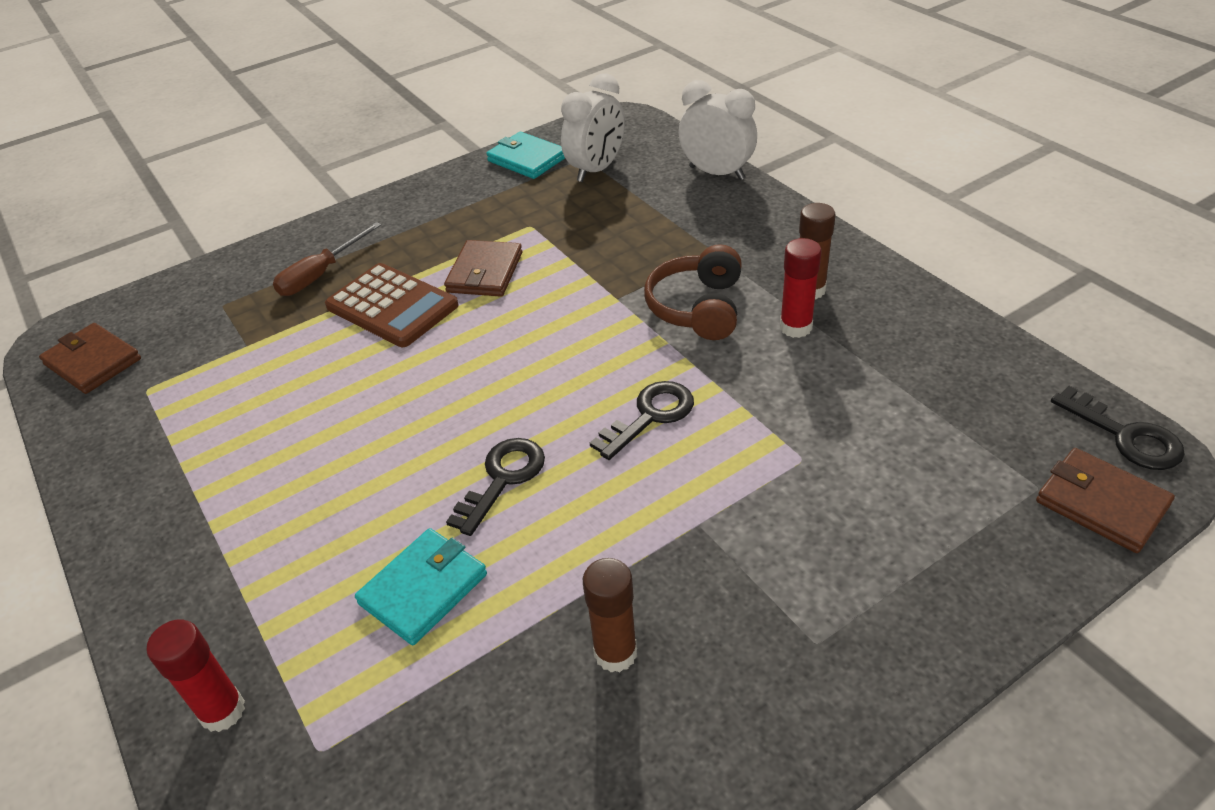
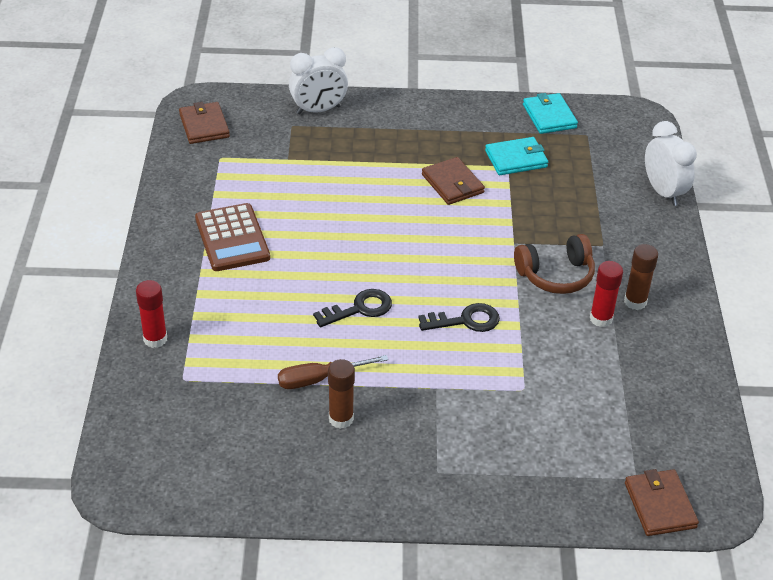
camera: 30 degrees right, 0 degrees up
(320, 274) = (359, 134): brown screwdriver -> brown screwdriver (319, 379)
(392, 306) = (382, 177): brown calculator -> brown calculator (232, 238)
(424, 589) = (278, 339): turquoise wallet -> turquoise wallet (516, 159)
(485, 272) = (452, 184): brown wallet -> brown wallet turned 75 degrees counterclockwise
(596, 169) = (587, 148): white clock -> white clock (318, 110)
(698, 308) = (556, 275): brown headphones -> brown headphones turned 150 degrees counterclockwise
(1125, 436) = (720, 484): black key -> none

